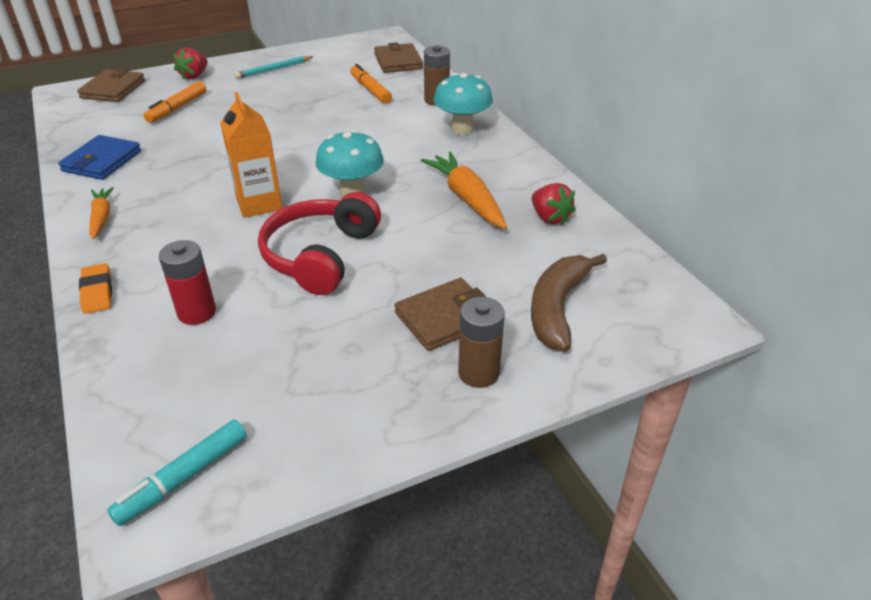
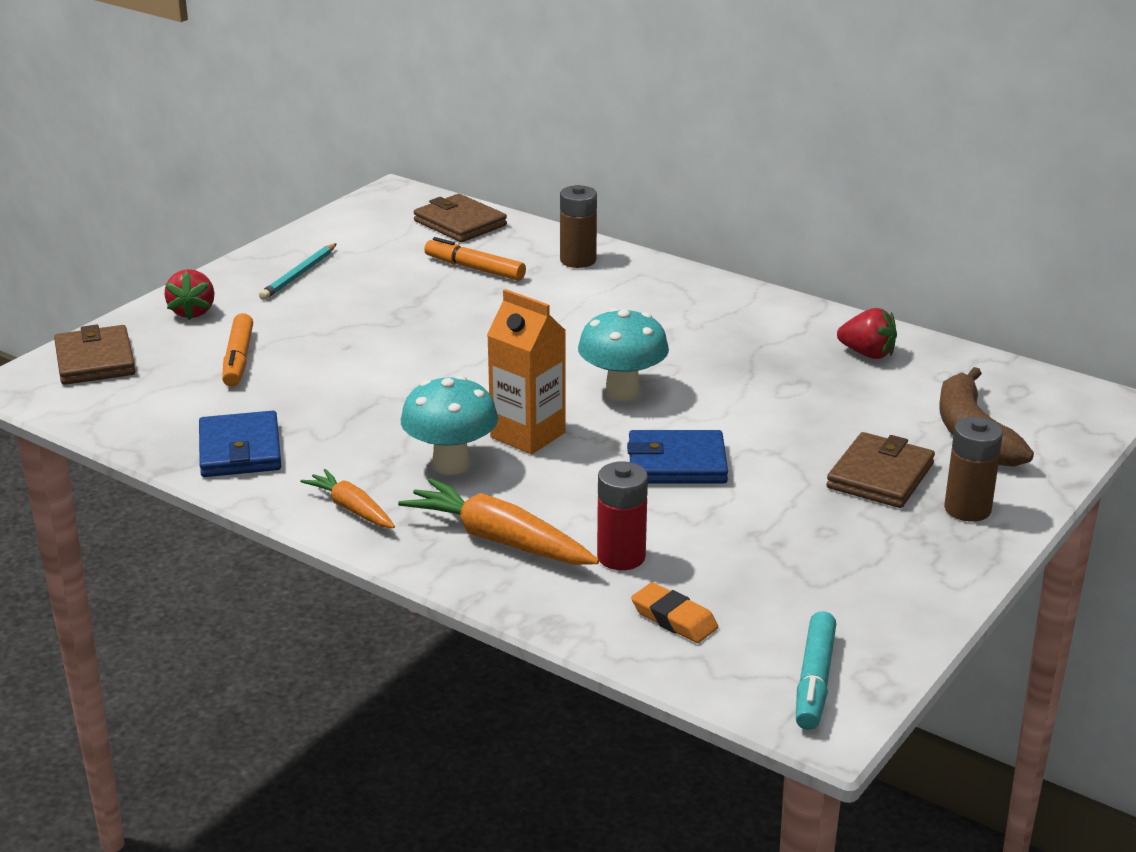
camera: 30 degrees left, 10 degrees down
(97, 292) = (476, 578): orange eraser -> orange eraser (674, 619)
(320, 256) = (677, 463): red headphones -> blue wallet
(462, 129) = (655, 287): turquoise mushroom -> turquoise mushroom (451, 464)
(467, 198) = (758, 360): orange carrot -> orange carrot (499, 540)

